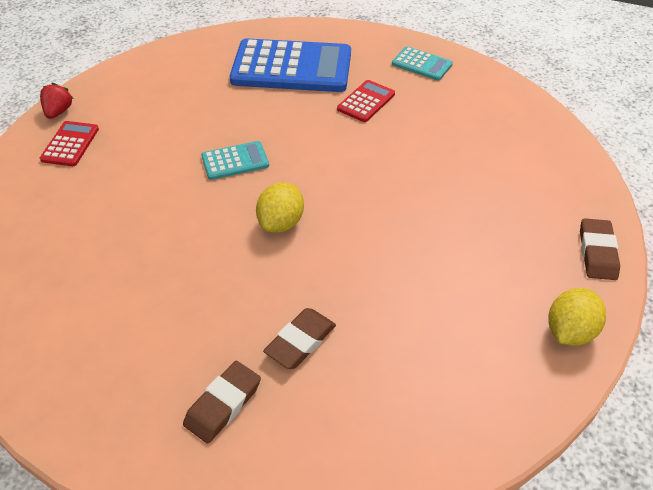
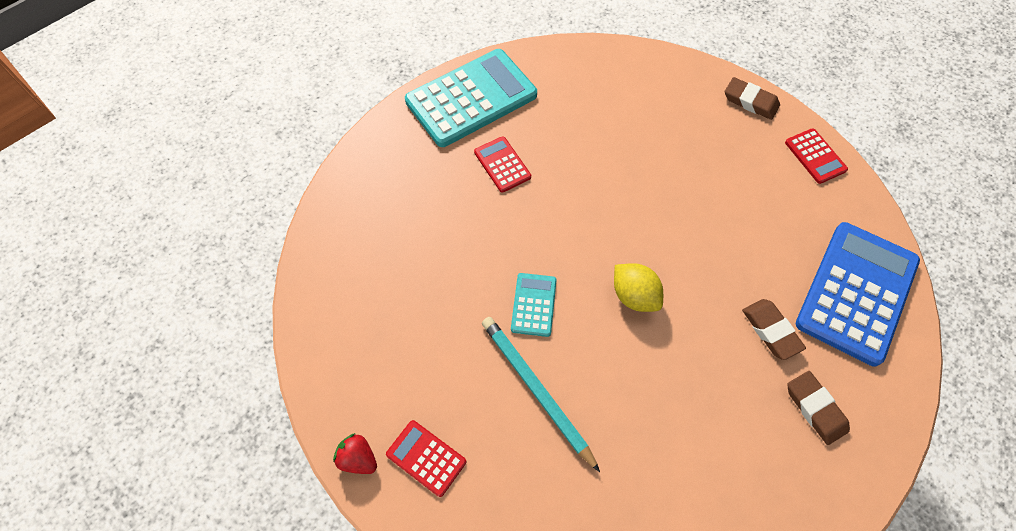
camera: 65 degrees left, 15 degrees up
(153, 186) = (536, 390): none -> turquoise pencil
(292, 67) = (412, 203): blue calculator -> blue calculator (856, 292)
(421, 64) = (471, 98): turquoise calculator -> turquoise calculator, size x2.13
(569, 331) = (815, 156): yellow lemon -> red calculator

